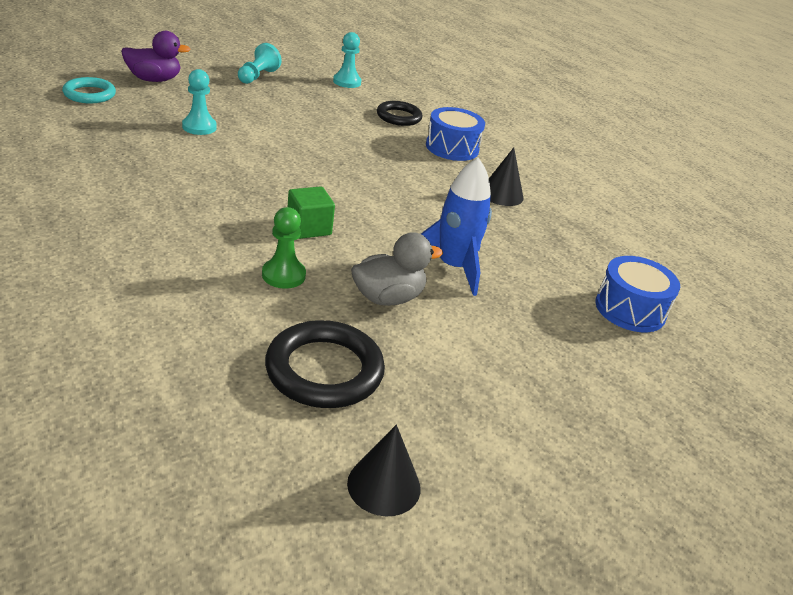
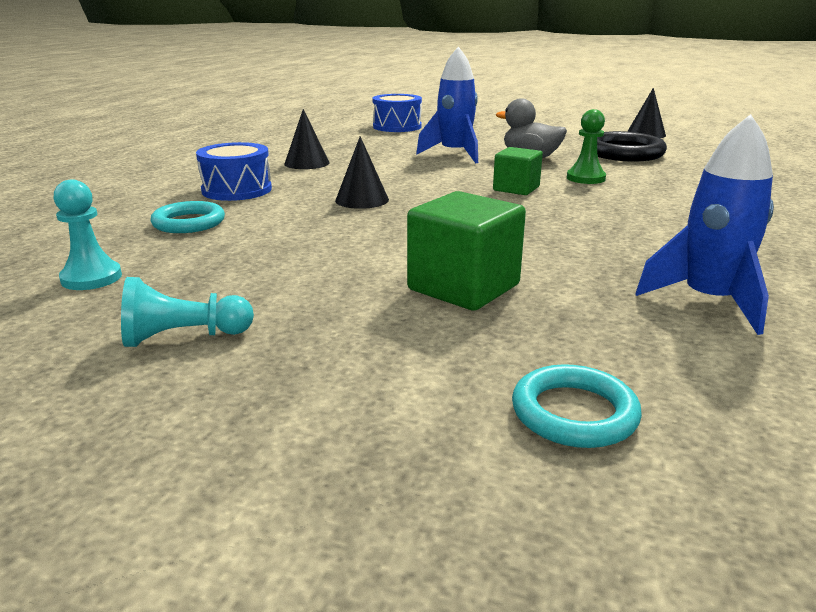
camera: 120 degrees left, 10 degrees down
(71, 159) = (708, 301): none -> blue rocket
(154, 80) = (386, 403): purple duck -> none
(199, 127) = (463, 287): turquoise pawn -> green cube
(371, 168) = (362, 200): none -> black cone
(399, 117) = (189, 223): black ring -> turquoise ring

